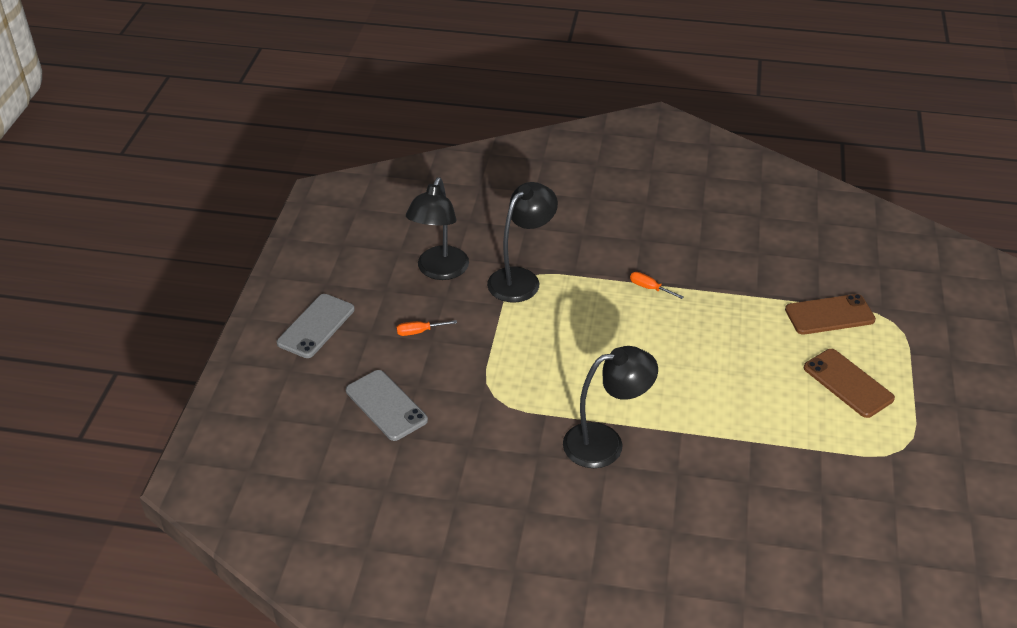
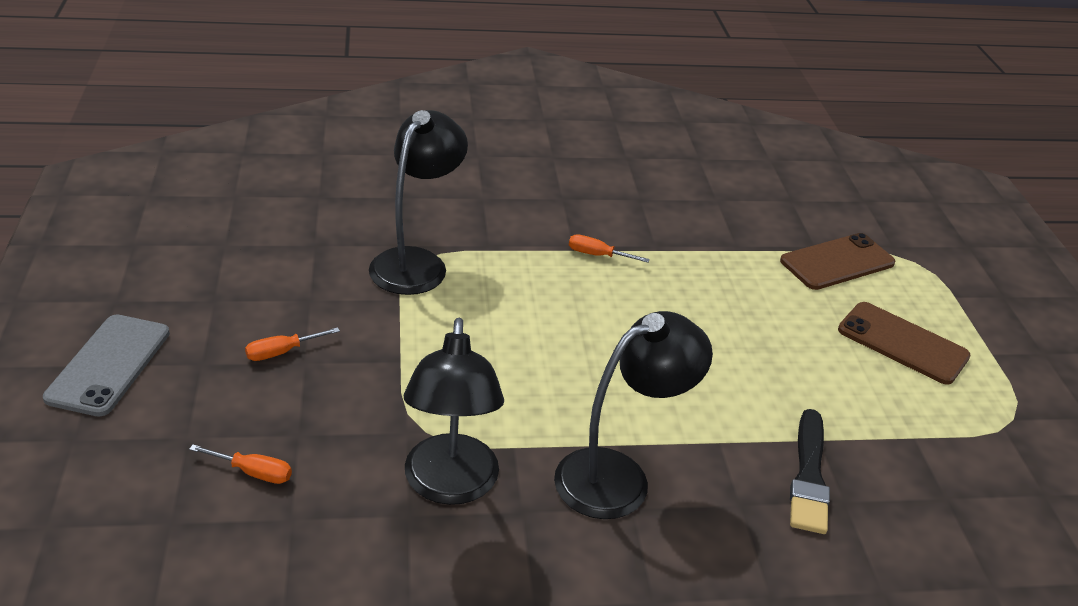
camera: 20 degrees left, 5 degrees down
(386, 405) = (253, 472): grey phone -> orange screwdriver
(439, 271) = (292, 264): black lamp -> black lamp (450, 486)
(732, 463) = (809, 476): none -> black brush

